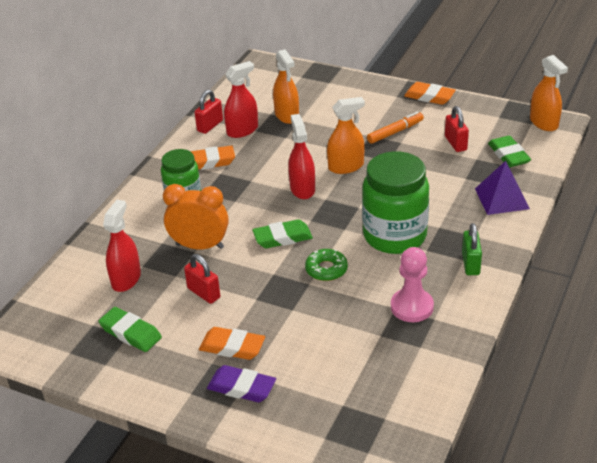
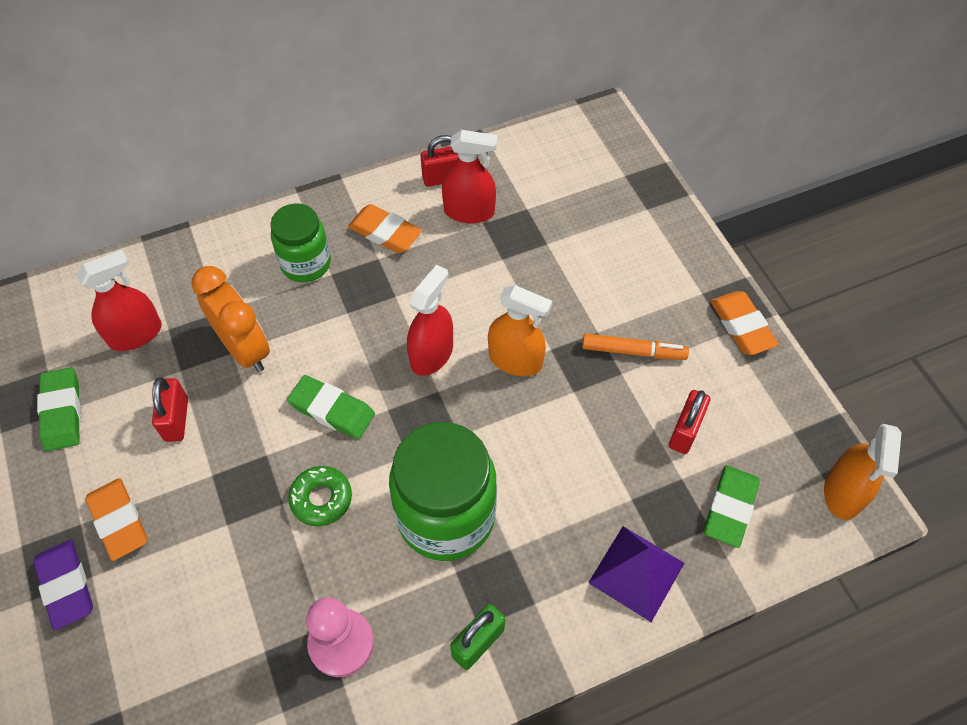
camera: 40 degrees right, 20 degrees up
(287, 115) = (541, 226): orange spray bottle -> none

